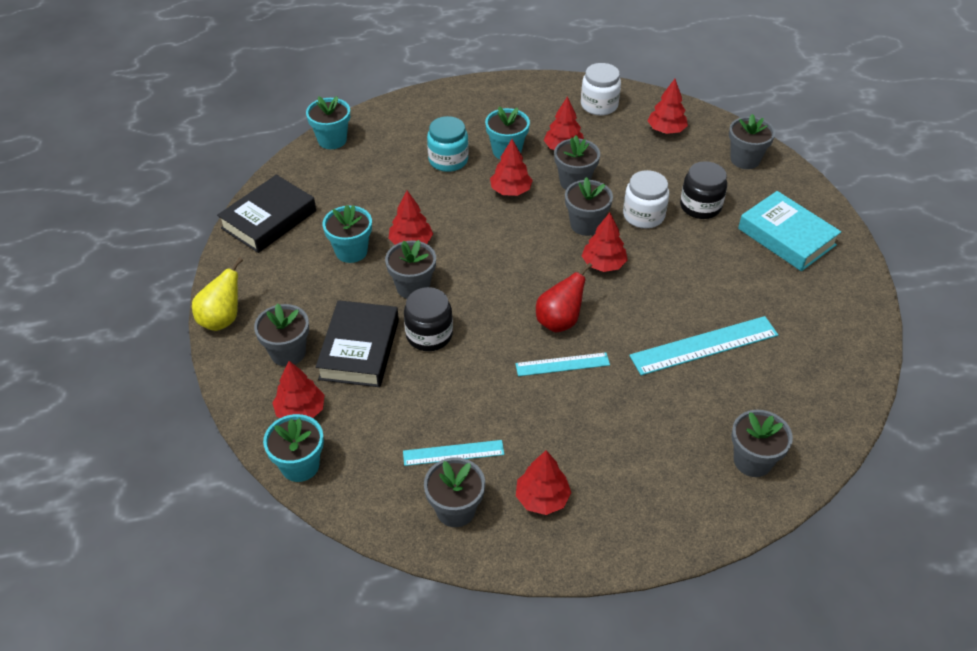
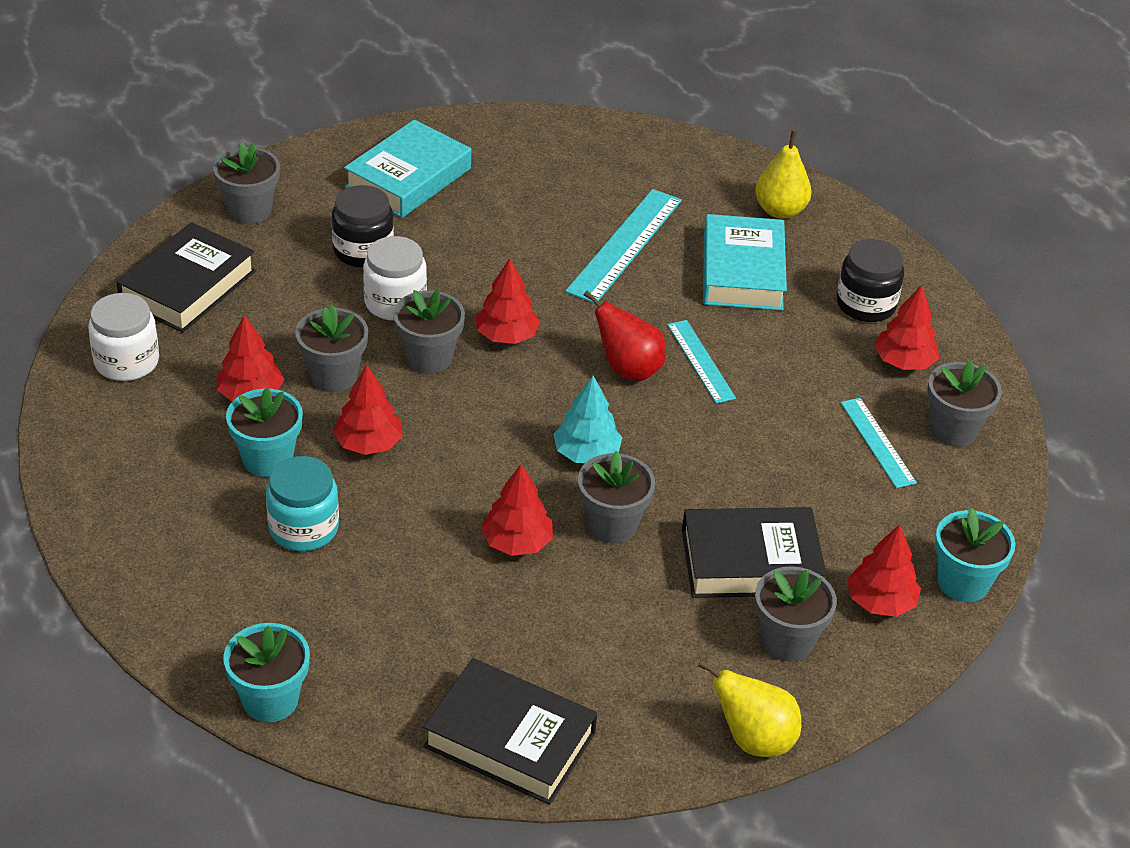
camera: 105 degrees left, 5 degrees down
(351, 251) = (557, 611): turquoise flower pot -> none
(429, 335) = (697, 493): black jar -> black jar (866, 304)
(480, 286) = (586, 453): none -> turquoise tree
(666, 130) = (187, 286): red tree -> black book
(668, 414) = (742, 271): none -> turquoise book
(704, 345) = (625, 245): turquoise ruler -> turquoise ruler turned 60 degrees clockwise
(752, 461) = (780, 210): grey flower pot -> yellow pear

